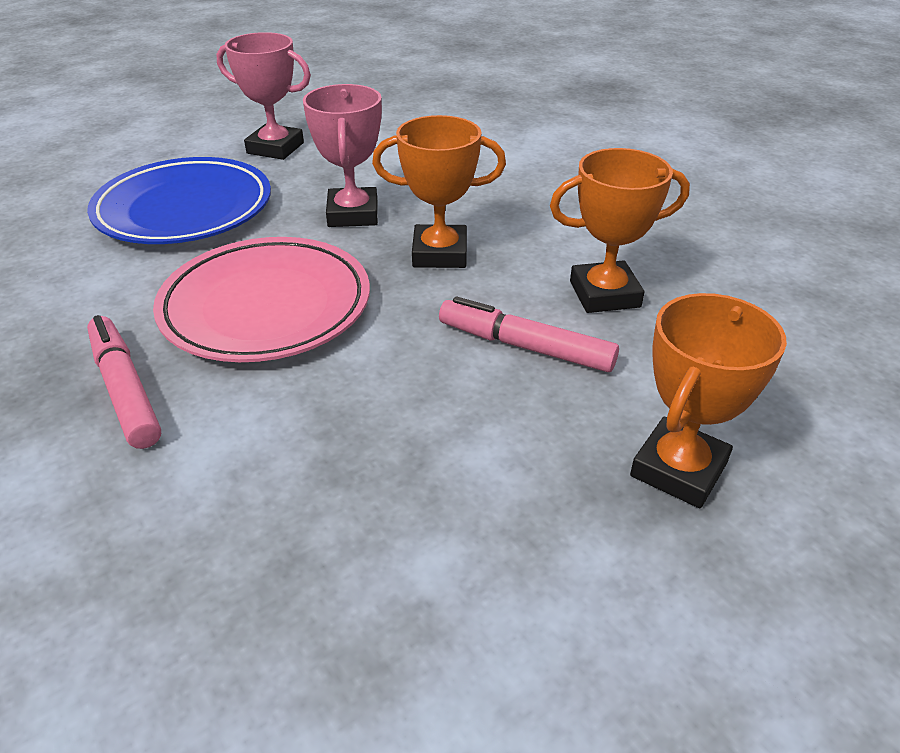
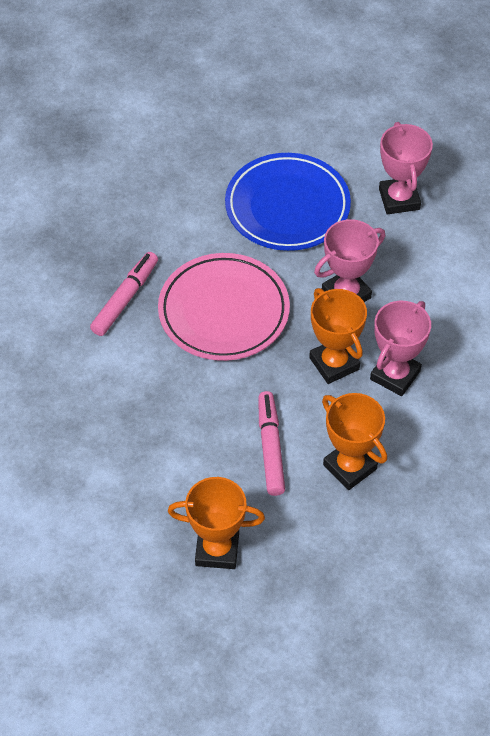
camera: 60 degrees right, 15 degrees up
(496, 221) = (395, 375): none -> pink trophy

